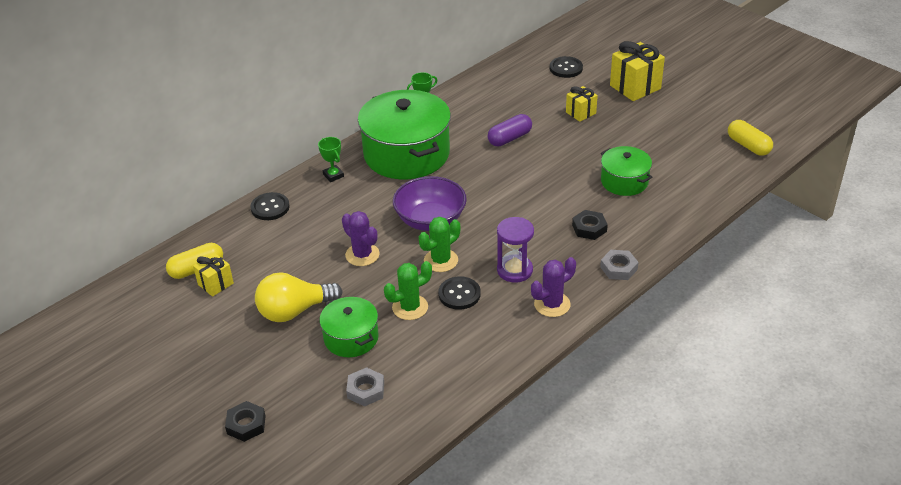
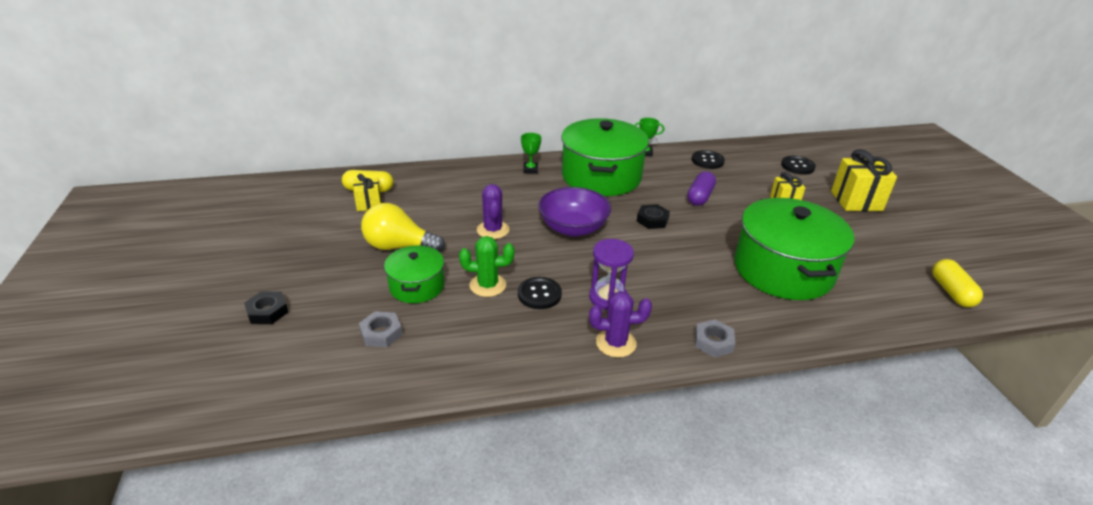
camera: 30 degrees right, 5 degrees down
(270, 207) = (462, 172): black button -> black button (707, 161)
(441, 260) = (551, 261): green cactus -> none
(509, 138) = (700, 197): purple capsule -> purple capsule turned 60 degrees counterclockwise
(589, 228) = (713, 294): black nut -> black nut (652, 220)
(624, 181) = (783, 270): green pot -> green pot, size x1.89

